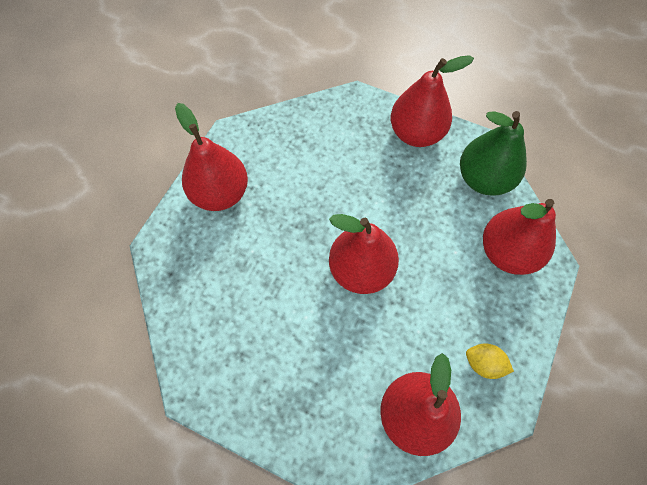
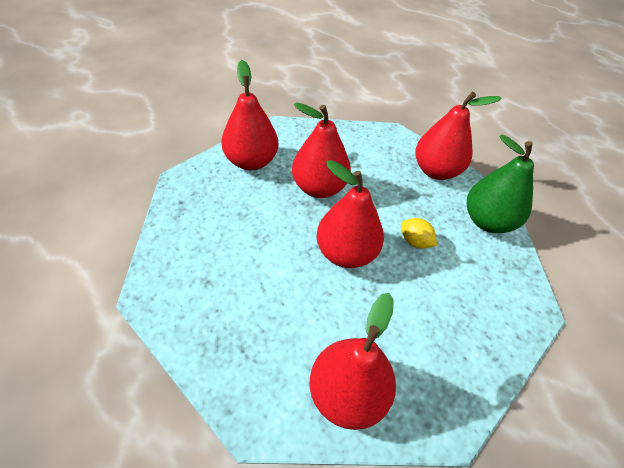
camera: 15 degrees right, 15 degrees down
(483, 364) = (437, 374): yellow lemon -> yellow lemon (415, 242)
(507, 252) = (492, 285): red pear -> red pear (319, 188)

